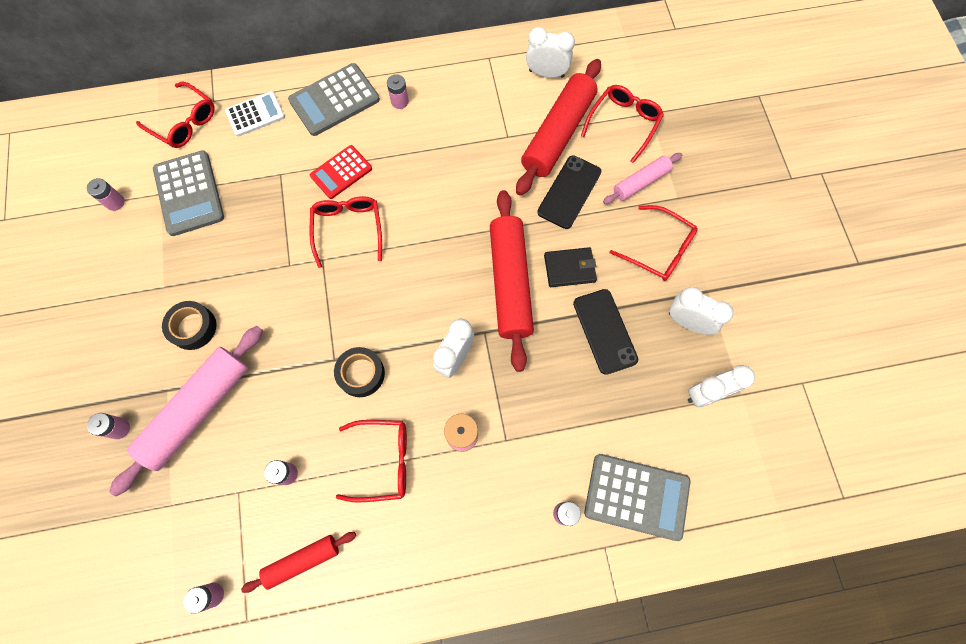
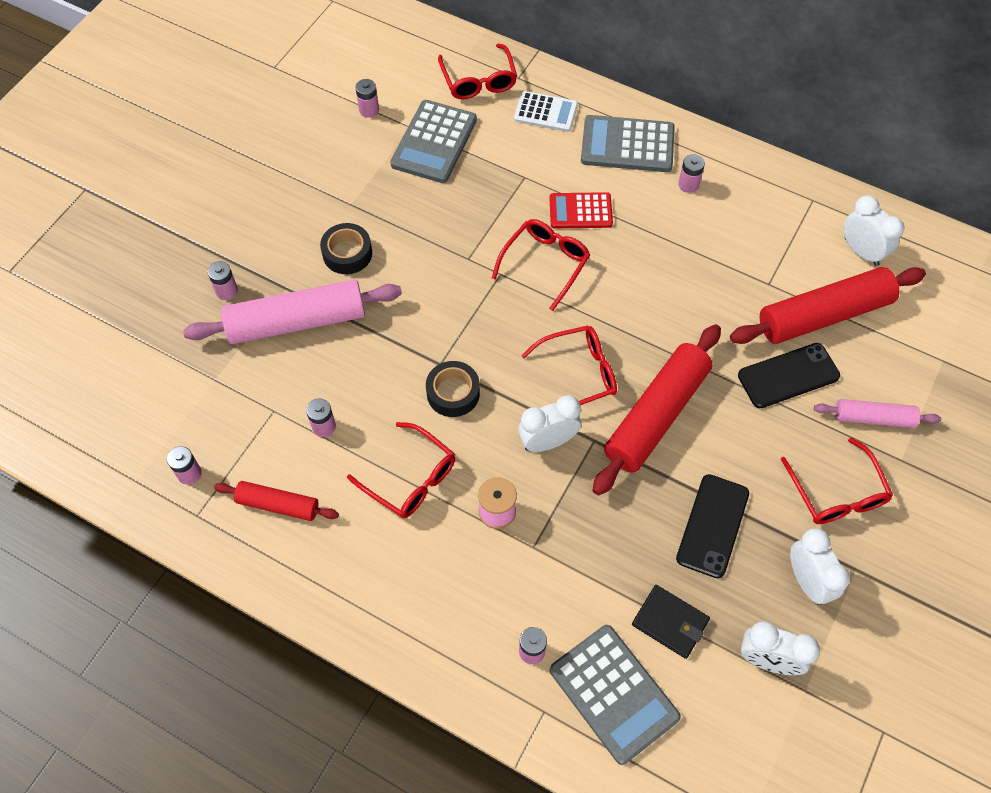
camera: 40 degrees right, 10 degrees down
(569, 268) = (727, 444): black wallet -> black wallet (670, 622)
(623, 124) = (904, 351): red glasses -> red glasses (577, 374)

